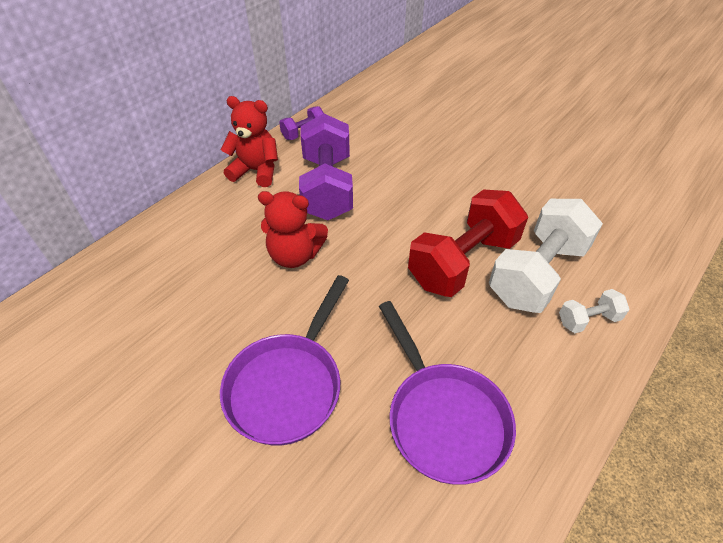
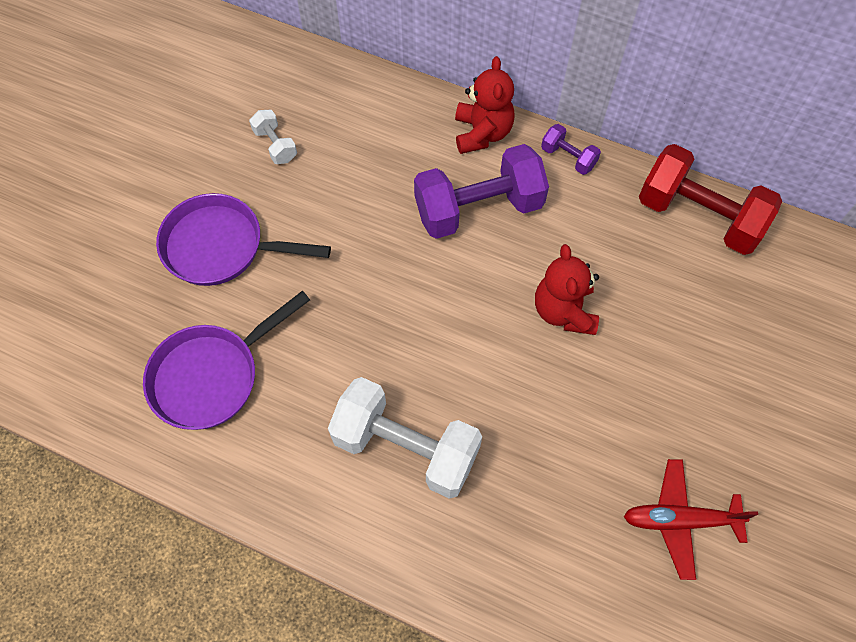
camera: 75 degrees right, 15 degrees up
(295, 255) = (368, 208): red teddy bear -> red teddy bear (564, 311)
(463, 261) = (403, 368): red dumbbell -> red dumbbell (699, 216)
(588, 319) = (352, 504): white dumbbell -> white dumbbell (275, 145)
(597, 146) = (680, 520): none -> red plane

